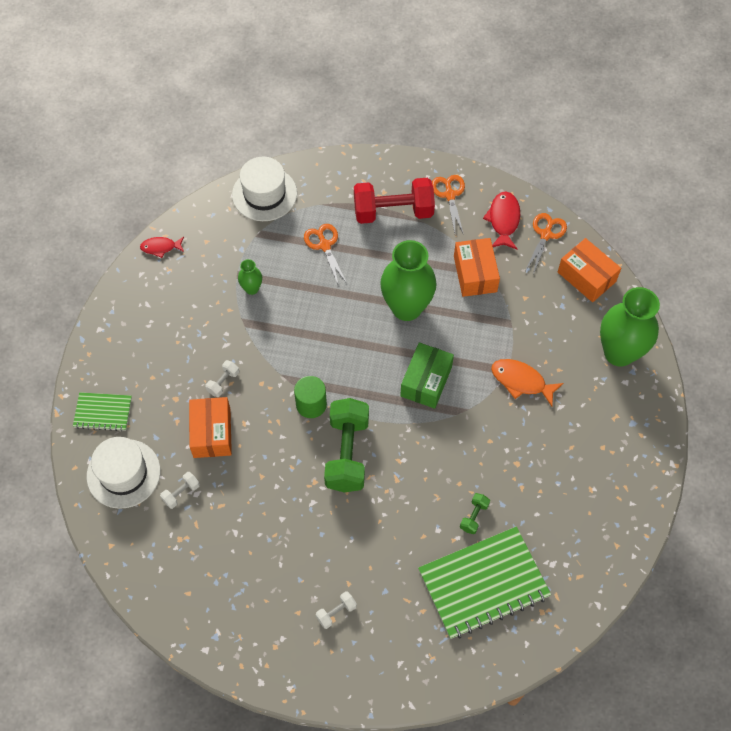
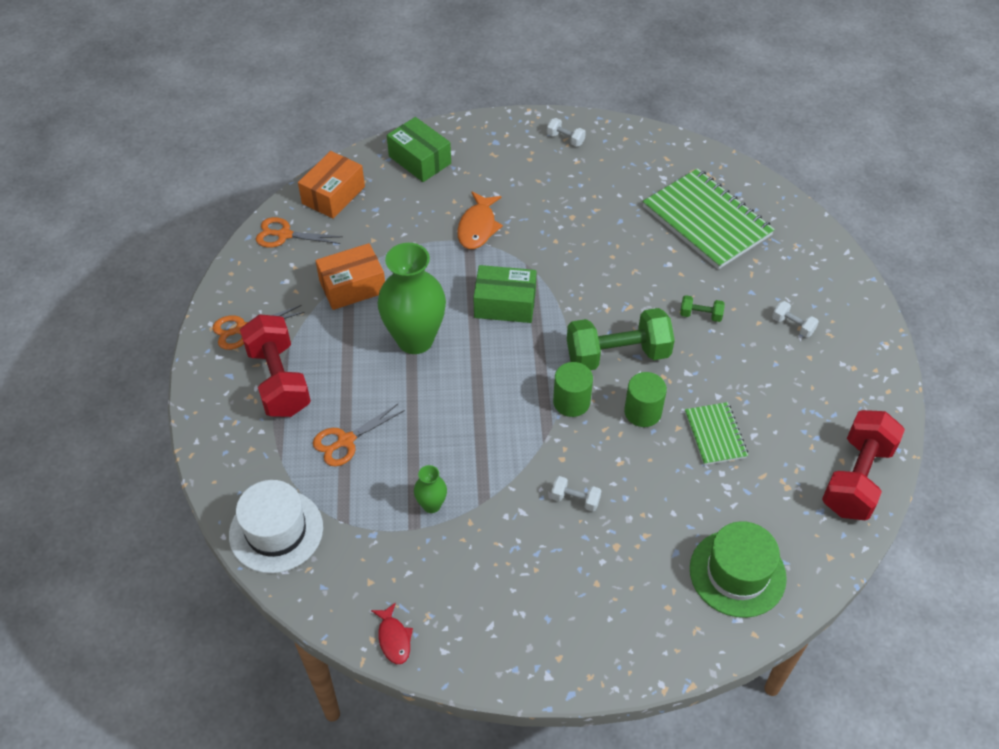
camera: 105 degrees left, 10 degrees down
(103, 412) = (667, 626): green notebook -> green notebook (715, 435)
(123, 473) = (737, 573): white hat -> green hat
(168, 597) = (856, 478): none -> red dumbbell
(181, 493) = (733, 502): white dumbbell -> white dumbbell (565, 139)
(212, 433) = (646, 492): orange box -> none
(284, 454) = (642, 412): none -> green cylinder
(474, 516) = (642, 239): green dumbbell -> green dumbbell (700, 315)
(503, 220) = (271, 274): red fish -> none
(619, 352) = (419, 160): green vase -> green box

